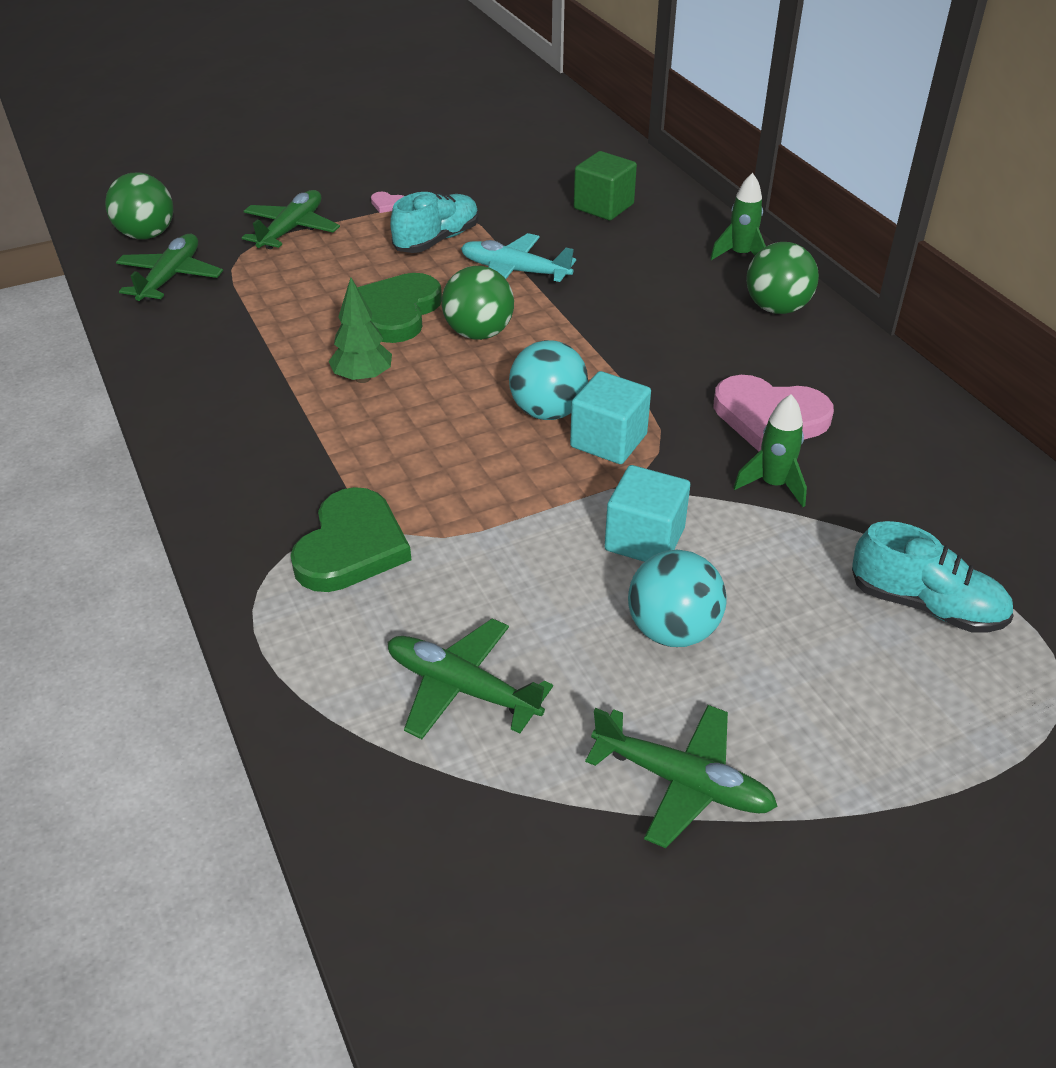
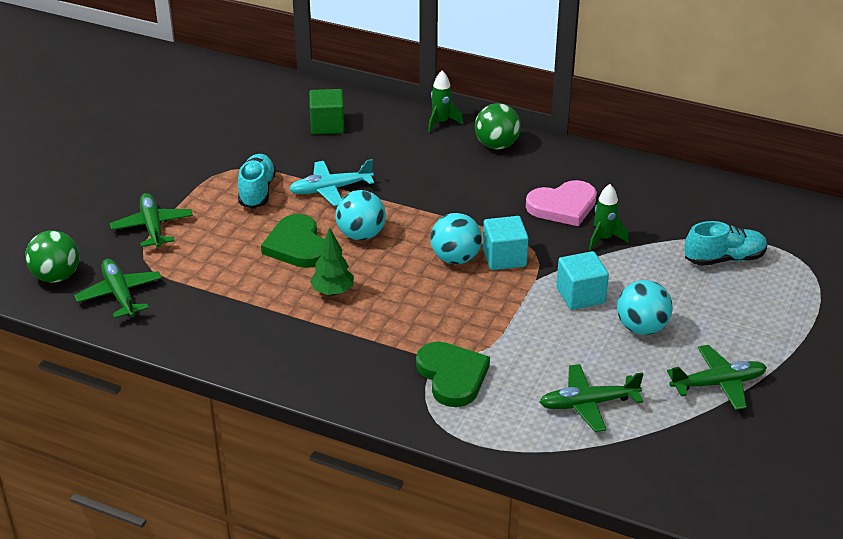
camera: 40 degrees left, 5 degrees down
(388, 204) = (192, 182): pink heart -> none
(479, 333) = (361, 235): green ball -> turquoise ball

